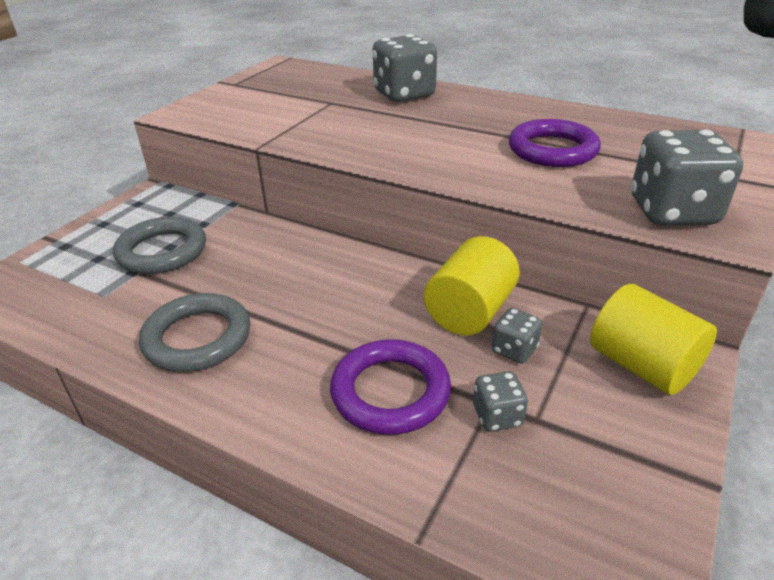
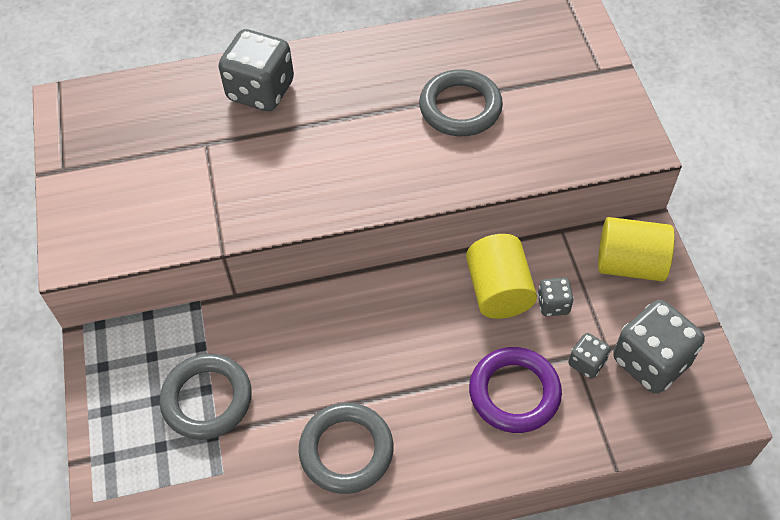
camera: 40 degrees left, 20 degrees up
(552, 150) = (460, 107): purple ring -> grey ring
(672, 212) = (593, 139): grey dice -> grey dice (651, 361)

